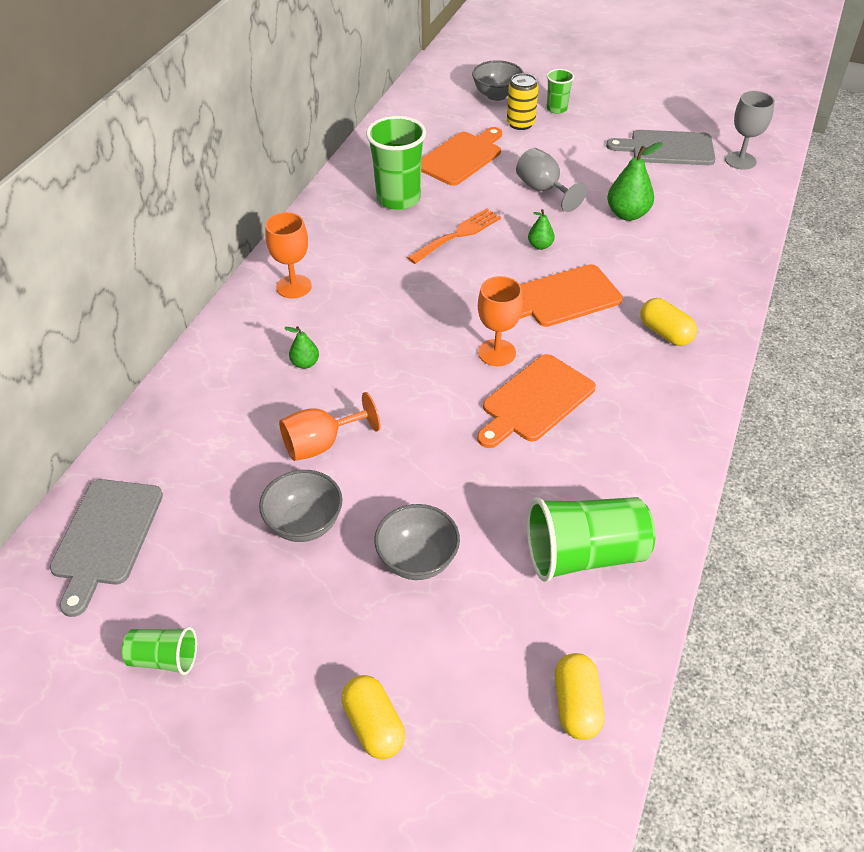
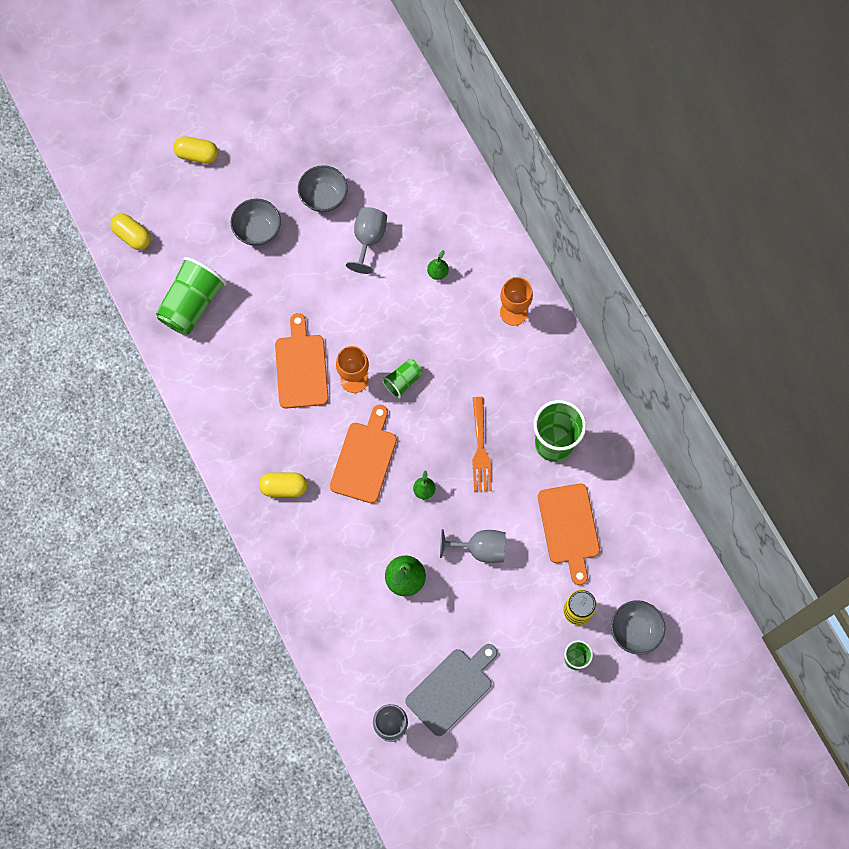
camera: 130 degrees right, 25 degrees up
(106, 537) = (394, 110): grey cutting board -> none
(164, 658) = (302, 98): green cup -> green cup (403, 381)
(321, 444) = (368, 239): orange goblet -> grey goblet

